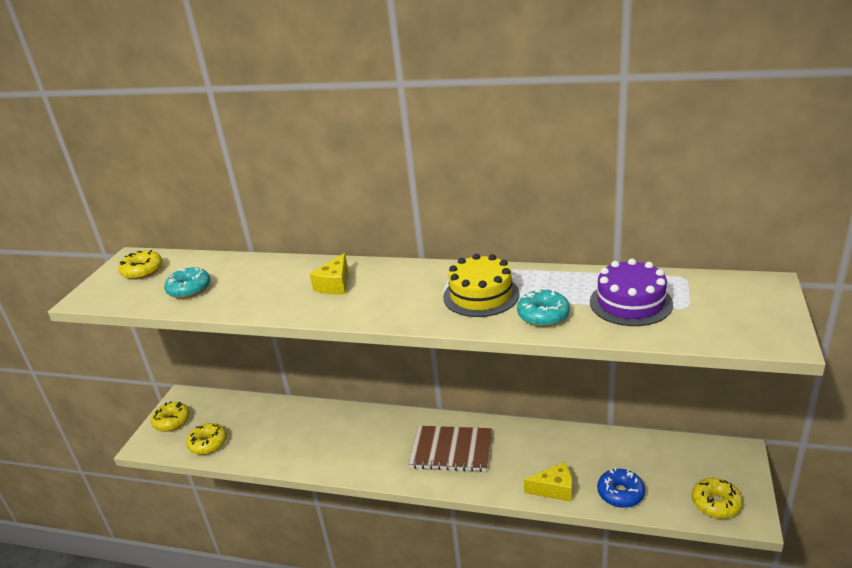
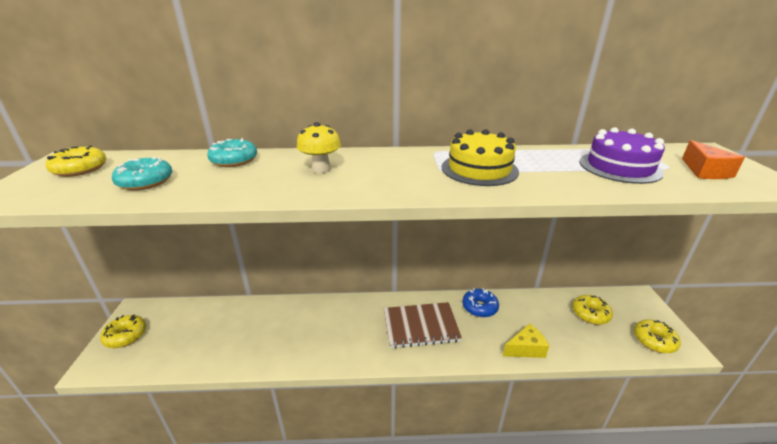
camera: 20 degrees left, 0 degrees up
(208, 444) = (171, 354): yellow donut -> yellow donut (590, 314)
(334, 284) = (321, 169): yellow cheese -> yellow mushroom
(543, 315) = (555, 181): turquoise donut -> turquoise donut (234, 160)
(620, 493) = (579, 344): blue donut -> blue donut (479, 307)
(721, 315) = (705, 171): none -> orange cheese

